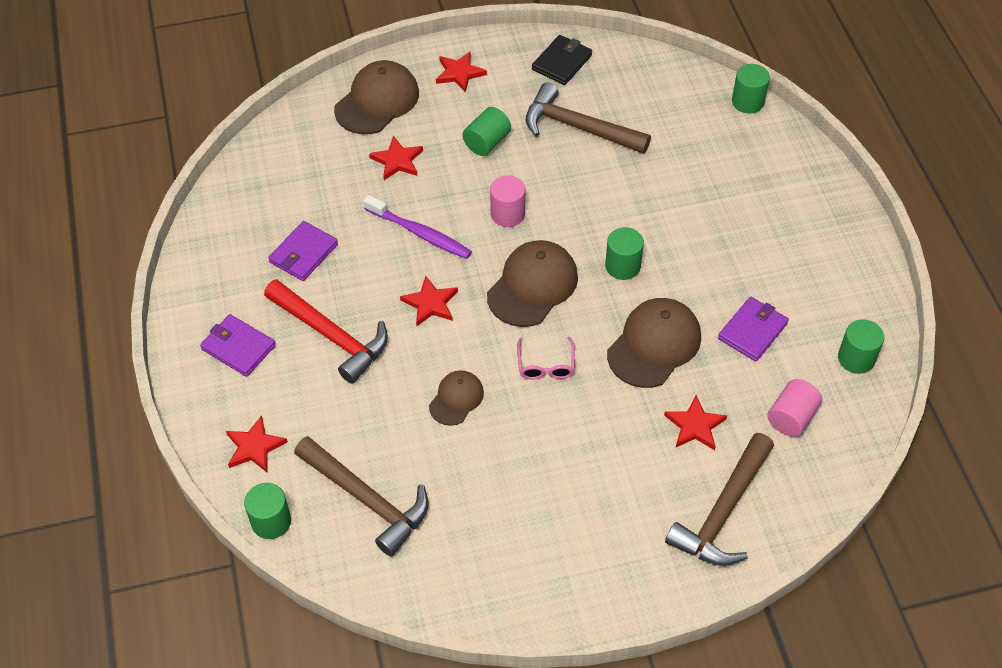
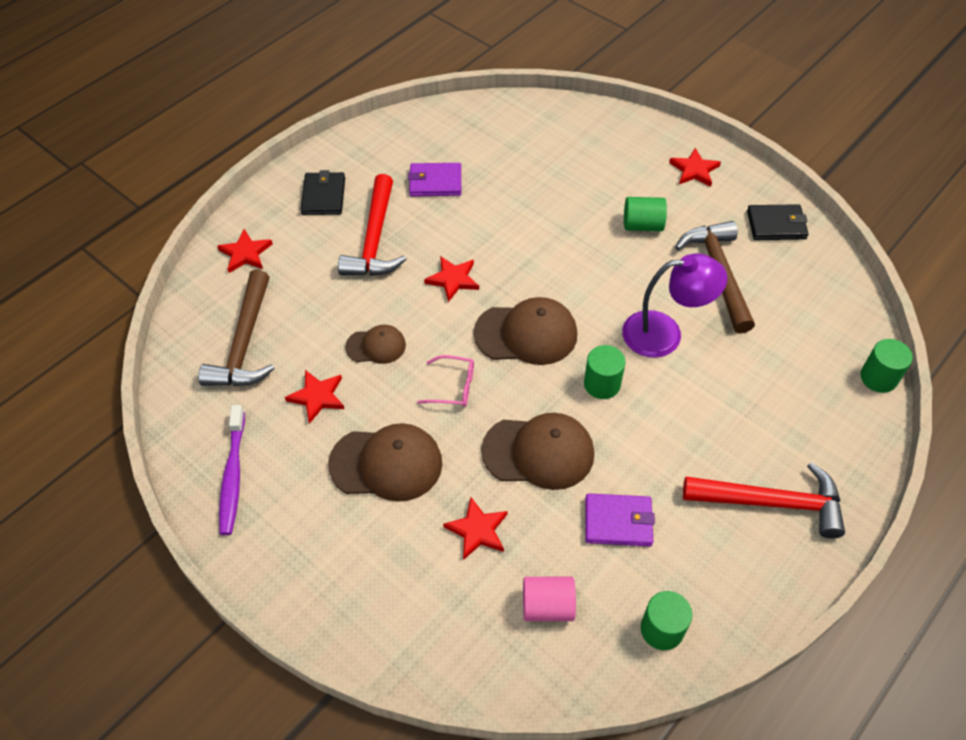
camera: 55 degrees right, 0 degrees up
(238, 347) = (323, 196): purple wallet -> black wallet
(271, 521) = (189, 299): green cylinder -> none
(377, 101) = (615, 140): brown cap -> brown cap (386, 464)
(397, 161) = (570, 184): red star -> red star (317, 397)
(420, 233) = (514, 236): purple toothbrush -> purple toothbrush (233, 475)
(507, 214) = (583, 278): pink cylinder -> none
(546, 366) = (454, 387): pink glasses -> pink glasses turned 135 degrees counterclockwise
(607, 197) = (664, 333): none -> purple lamp
(723, 512) = (402, 602): brown hammer -> none
(803, 230) = (772, 502): none -> red hammer

